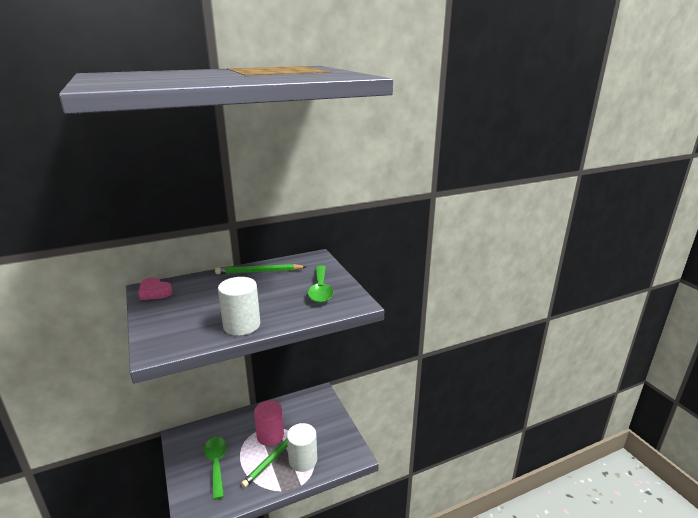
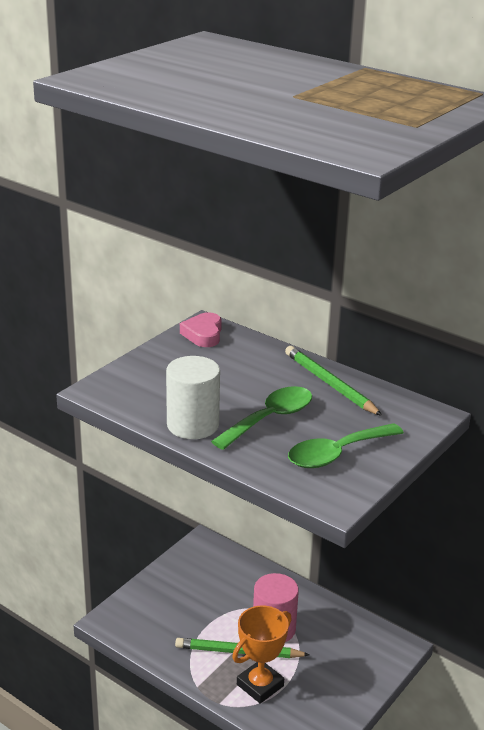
camera: 60 degrees right, 5 degrees up
(216, 464) = (191, 601): green spoon -> green spoon (270, 418)
(303, 460) = (260, 685): white cylinder -> orange trophy

